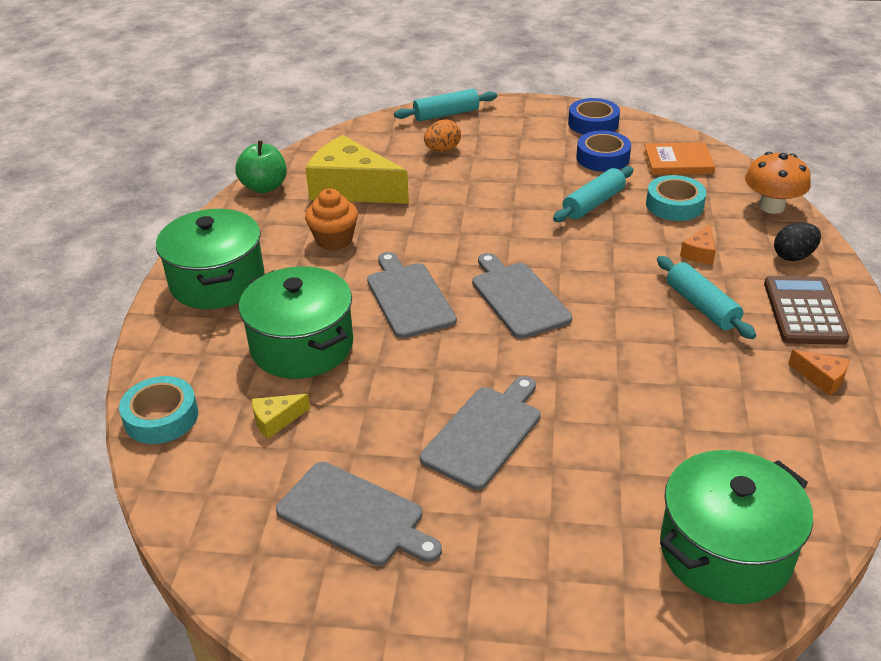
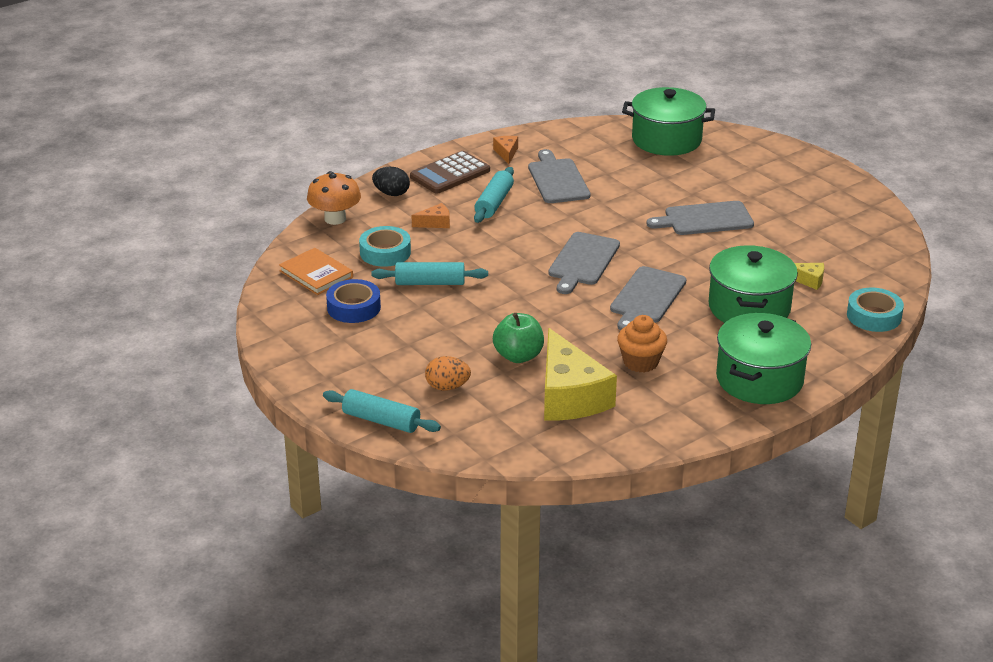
camera: 135 degrees left, 5 degrees down
(264, 187) = (634, 441): green apple -> green apple (518, 356)
(355, 515) = (811, 225): grey cutting board -> grey cutting board (557, 179)
(593, 123) = (297, 337): blue tape -> none

